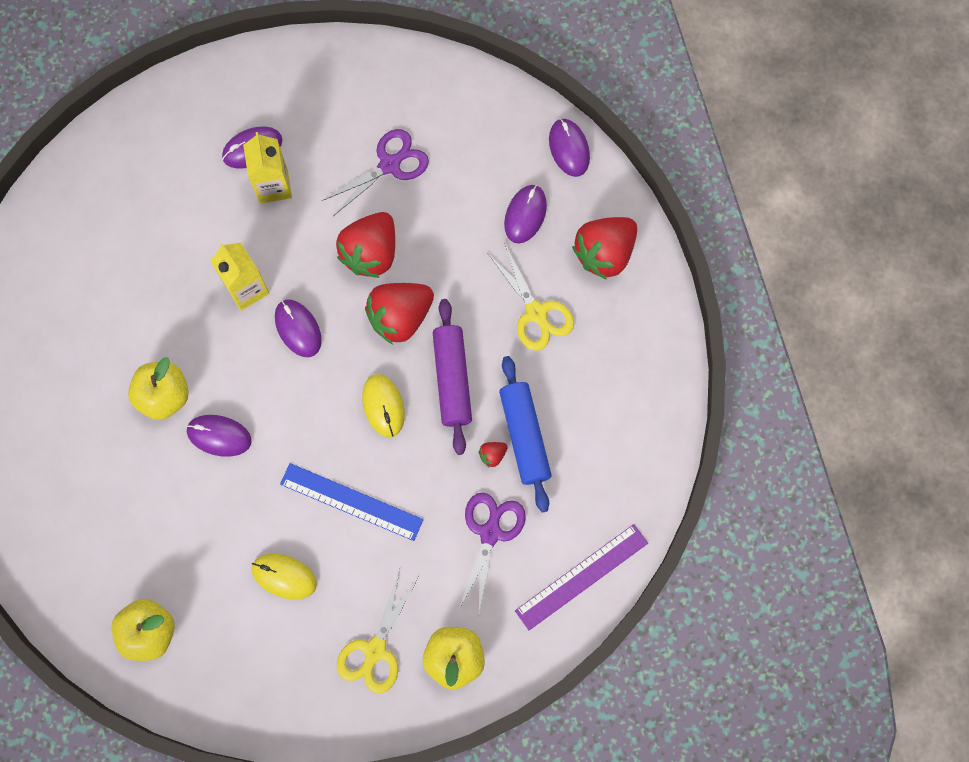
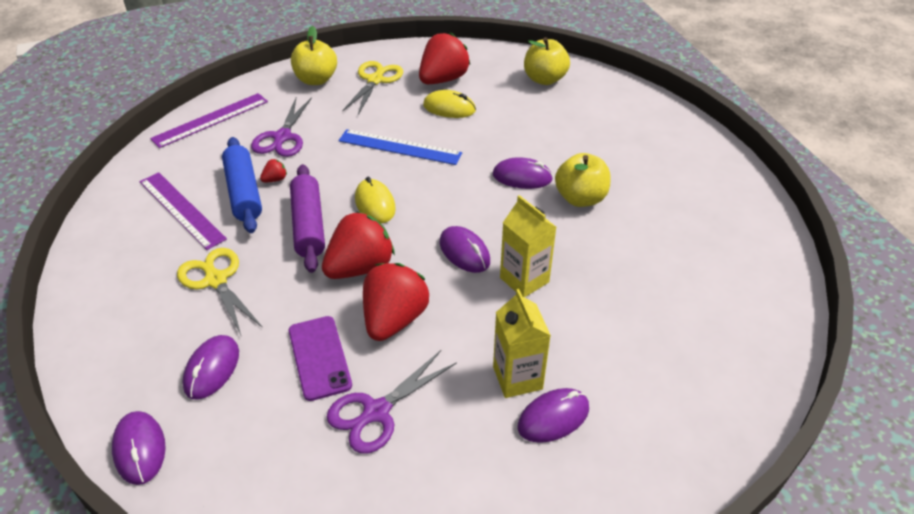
camera: 175 degrees right, 30 degrees down
(436, 219) = (319, 357): none -> purple phone
(587, 414) = (182, 209): none -> purple ruler
(604, 253) = (126, 337): red strawberry -> red strawberry (443, 79)

